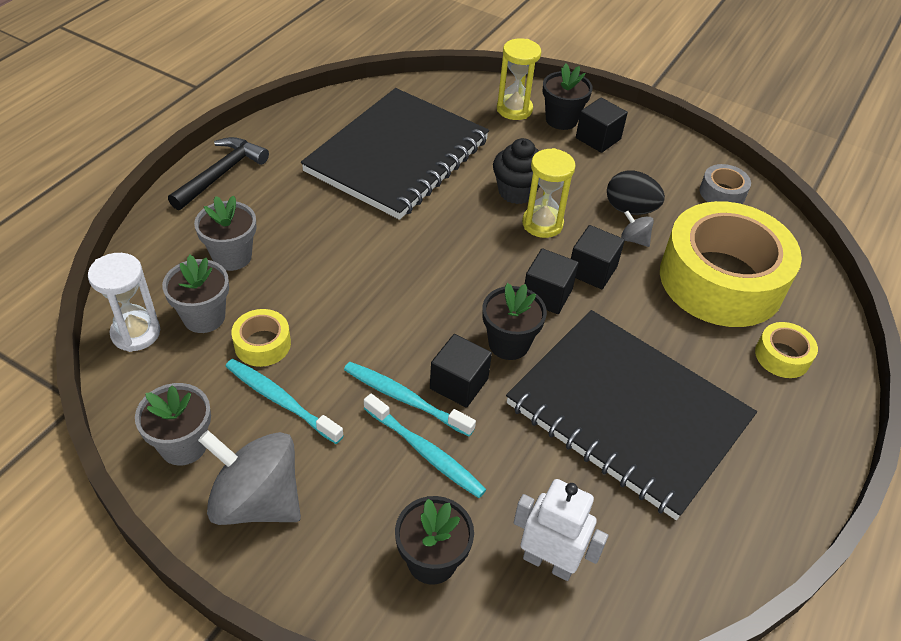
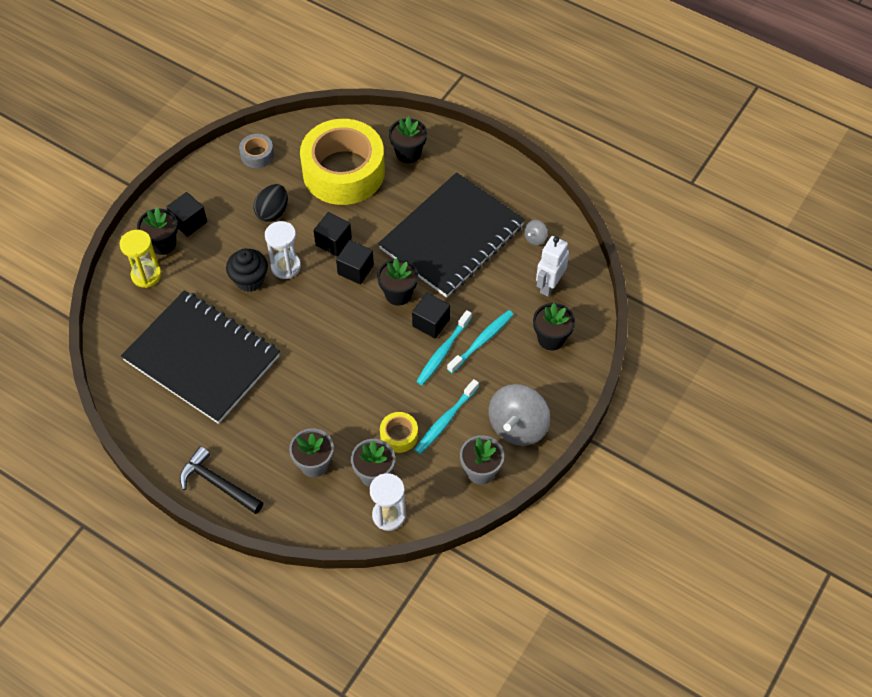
camera: 85 degrees left, 10 degrees up
(542, 224) = (286, 267): yellow hourglass -> white hourglass
(634, 239) = (304, 214): grey spinning top -> grey spinning top (535, 238)
(782, 356) = (408, 153): yellow tape -> black flower pot

